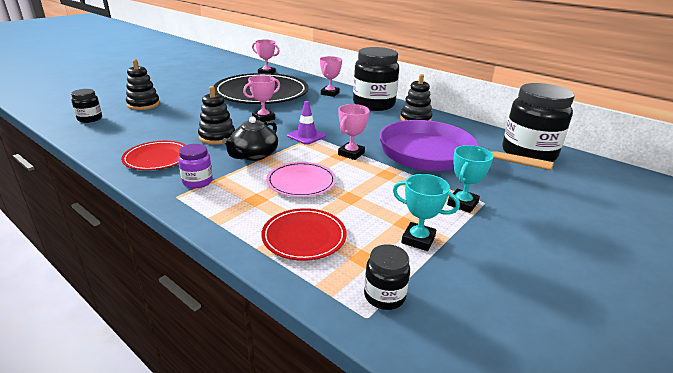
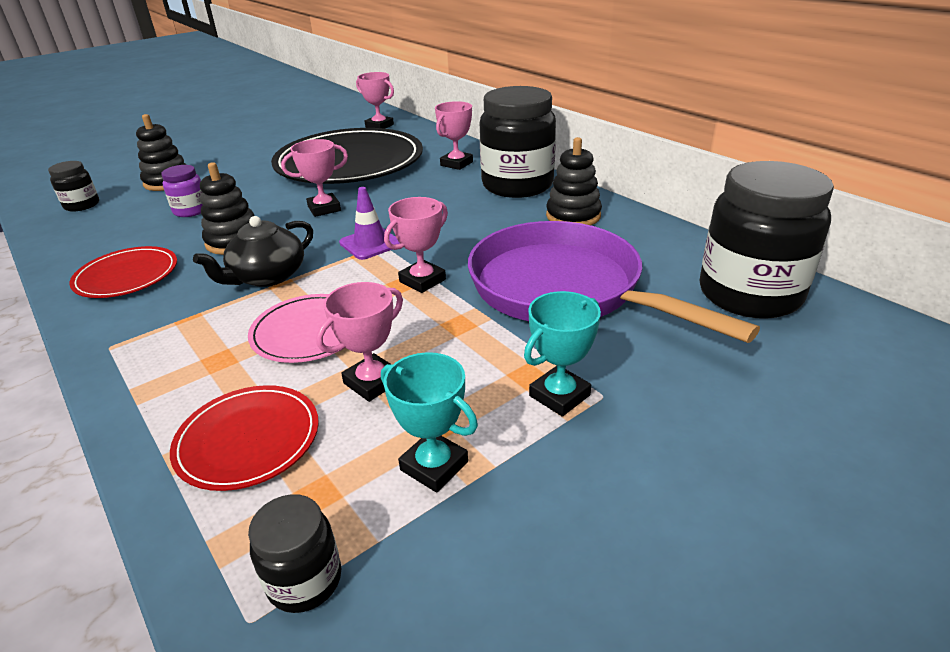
camera: 15 degrees right, 5 degrees up
(197, 182) = (155, 322): purple jar -> purple jar (191, 211)
(357, 204) = (372, 382): none -> pink trophy

